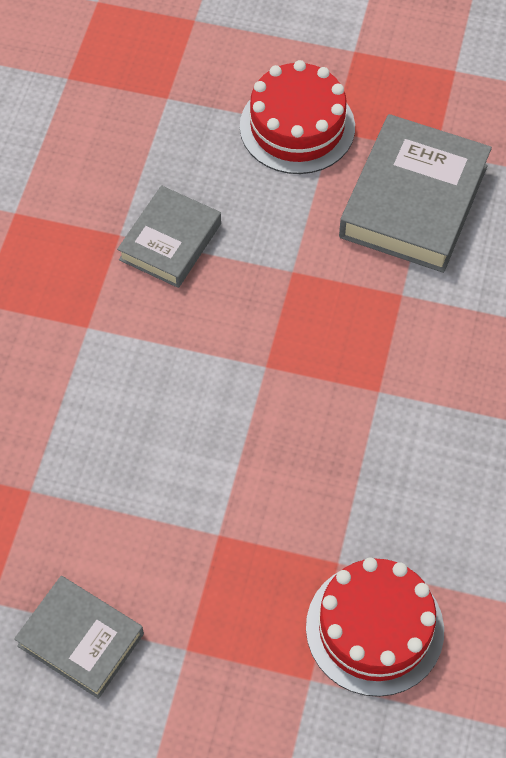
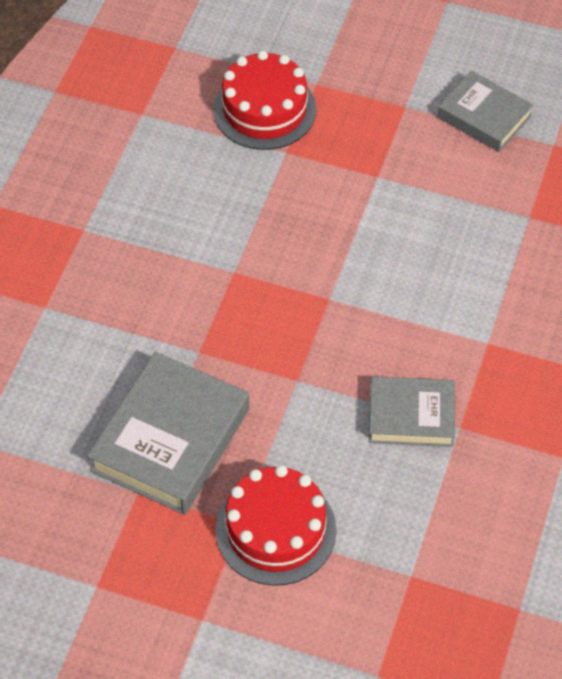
camera: 175 degrees left, 5 degrees down
(170, 241) = (411, 416): grey book -> grey book turned 60 degrees clockwise

